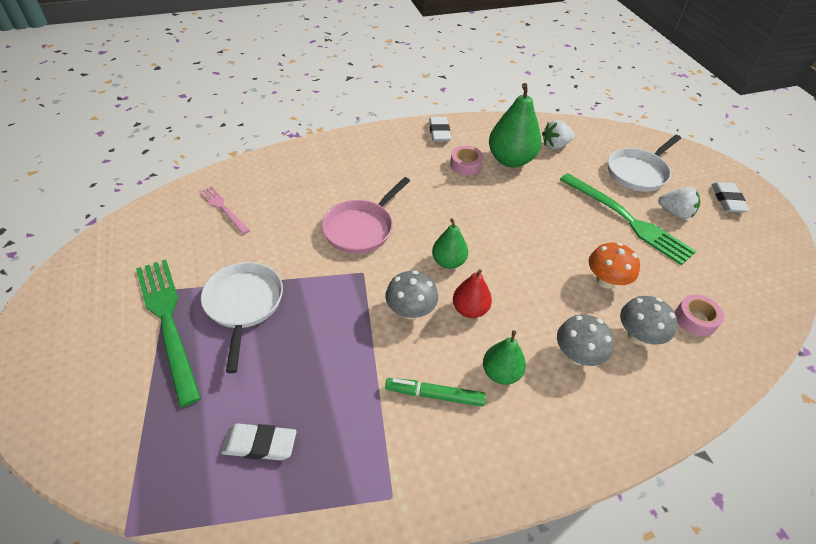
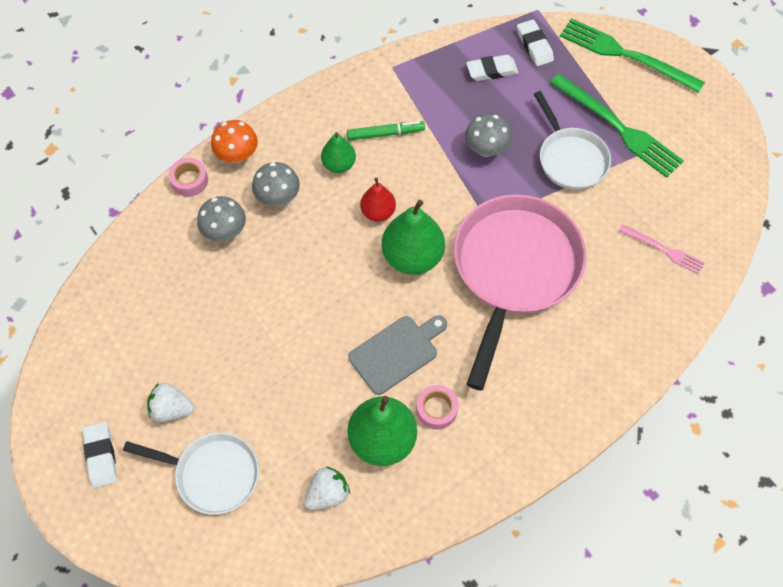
camera: 165 degrees right, 15 degrees up
(361, 228) = (514, 270): pink pan -> pink pan, size x1.75
(410, 311) = (429, 195): grey mushroom -> grey mushroom (486, 149)
(439, 132) = (491, 465): white eraser -> white eraser (534, 45)
(448, 262) = (412, 257): green pear -> green pear, size x1.72
(485, 201) = (396, 352): none -> grey cutting board
(606, 281) = (254, 283): orange mushroom -> orange mushroom (237, 155)
(627, 219) = (230, 378): green fork -> green fork (626, 55)
(638, 172) = (212, 474): white pan -> white pan turned 75 degrees clockwise
(695, 319) = (169, 264): pink tape -> pink tape (189, 181)

